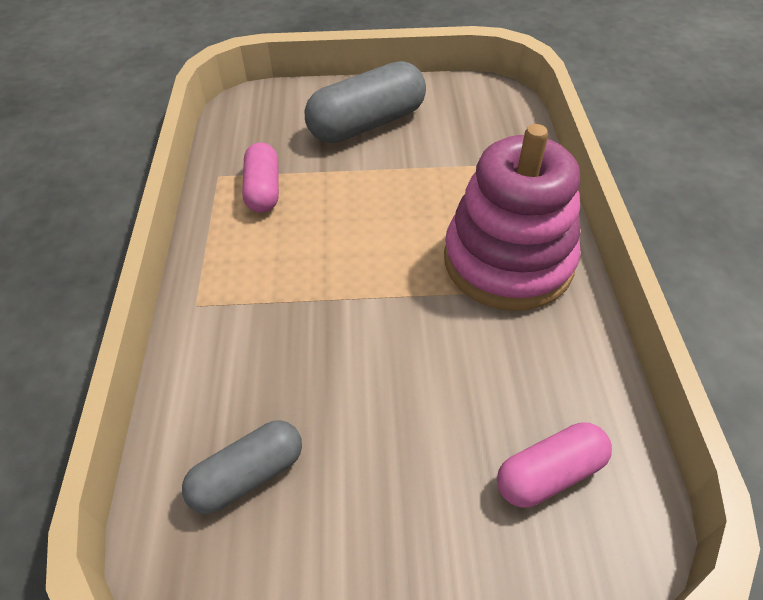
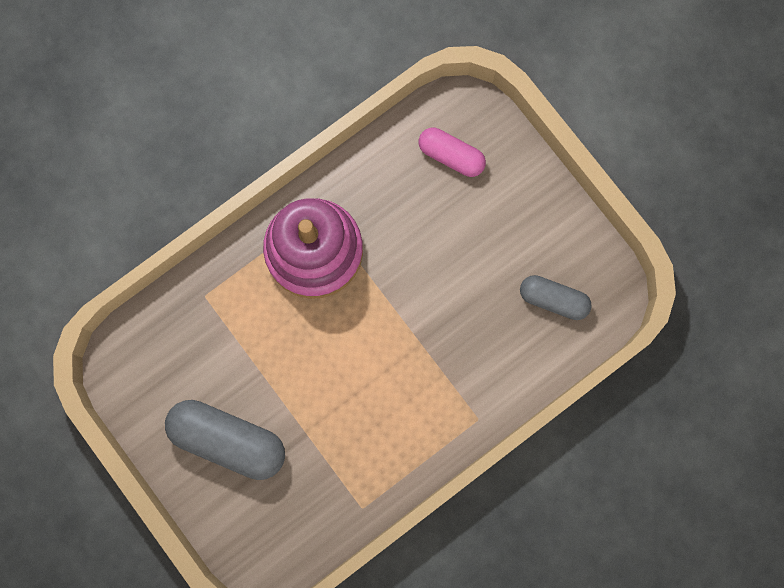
camera: 125 degrees left, 30 degrees up
(263, 190) = (355, 461): pink capsule -> none

